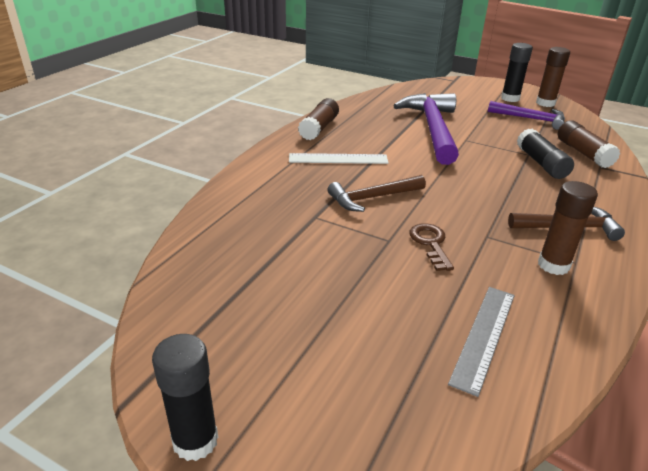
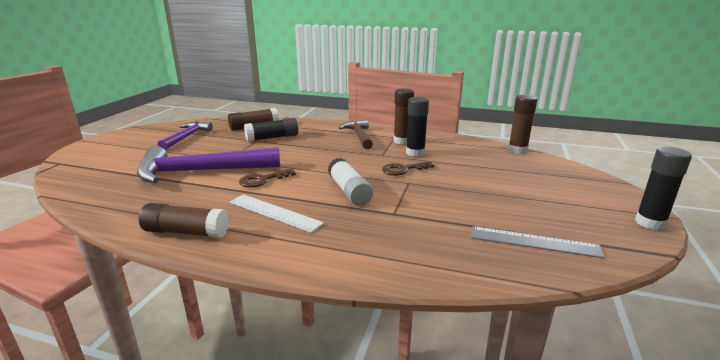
camera: 100 degrees left, 10 degrees down
(338, 159) = (274, 212): white ruler -> white ruler turned 45 degrees counterclockwise
(372, 198) = (349, 191): brown hammer -> white glue stick
(408, 155) = (262, 180): none -> brown key
(483, 336) = (480, 157): grey ruler -> grey ruler (534, 242)
(510, 98) = (133, 142): black glue stick -> black glue stick (415, 153)
(545, 103) = (152, 131): brown glue stick -> brown glue stick (517, 150)

